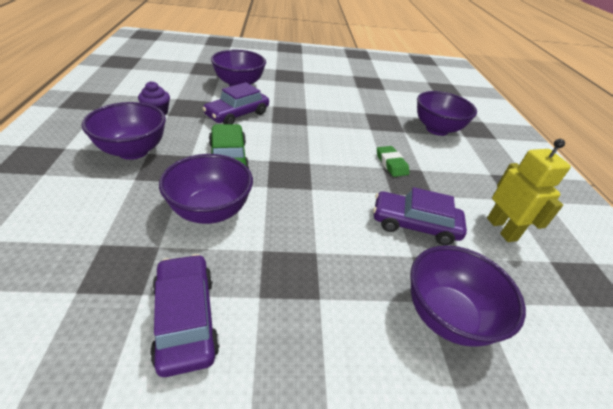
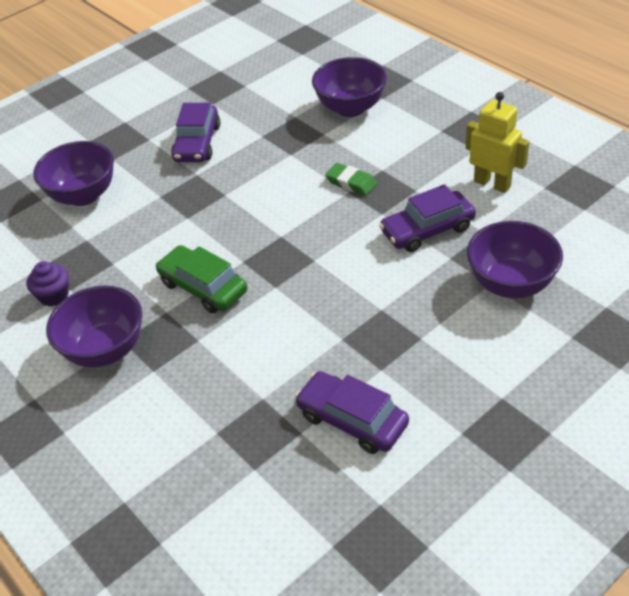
camera: 30 degrees left, 5 degrees up
(210, 211) = (261, 343): purple bowl -> none
(237, 114) = (140, 235): purple car -> purple car (197, 143)

